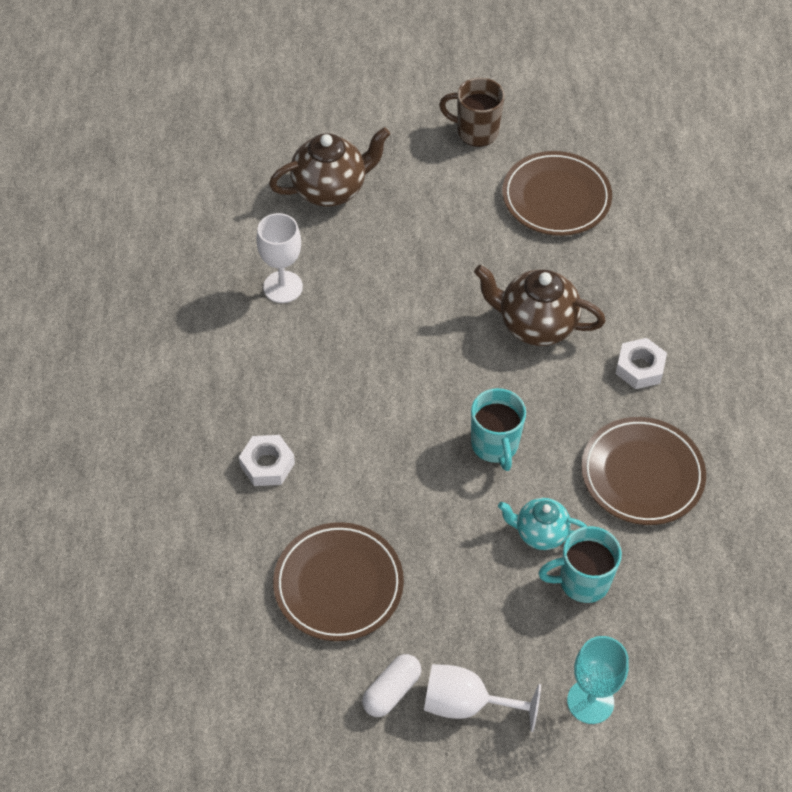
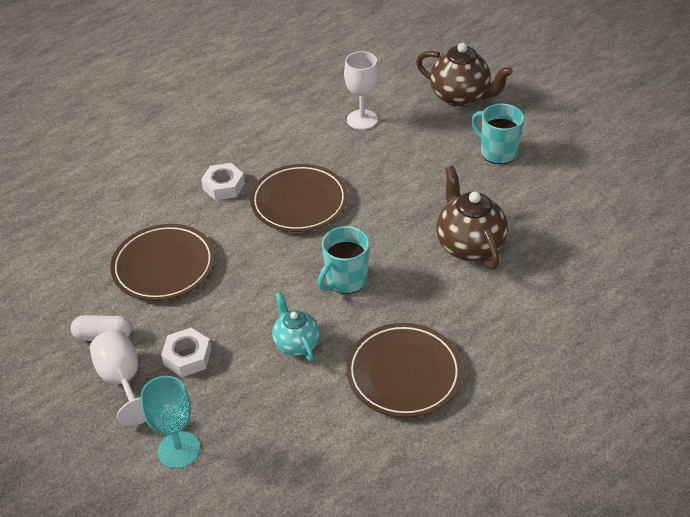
camera: 55 degrees right, 10 degrees down
(476, 131) = (593, 129): brown mug -> none
(556, 198) = (591, 196): brown plate -> brown plate (299, 202)
(582, 581) = (277, 389): turquoise mug -> turquoise mug (497, 152)
(639, 368) = (497, 320): white nut -> white nut (187, 357)

